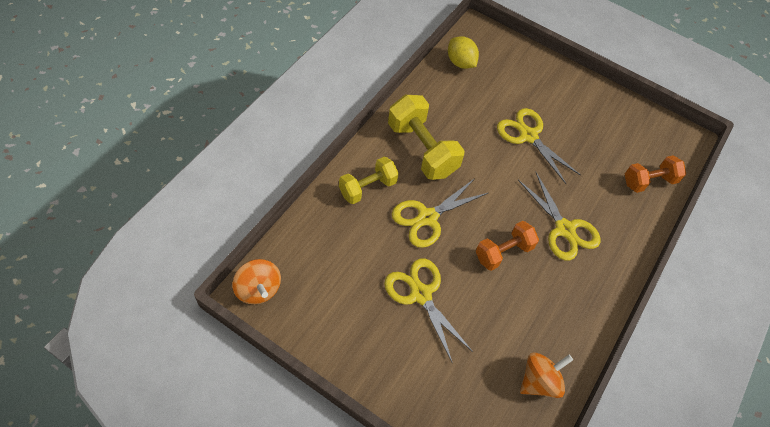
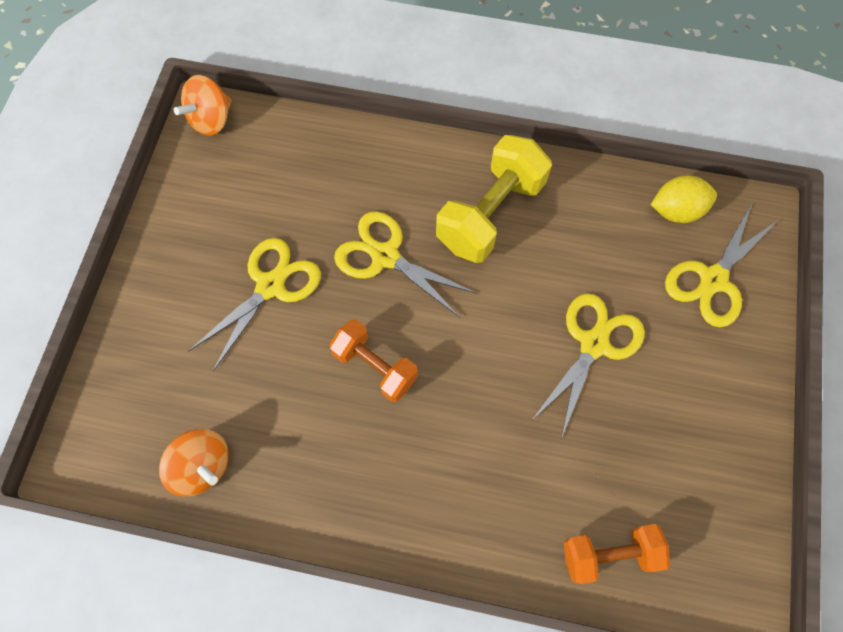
camera: 75 degrees right, 10 degrees up
(368, 188) = (396, 174): yellow dumbbell -> none
(460, 62) = (676, 210): yellow lemon -> yellow lemon turned 45 degrees clockwise
(564, 229) = (452, 440): yellow scissors -> yellow scissors (713, 280)
(649, 181) = (609, 554): orange dumbbell -> orange dumbbell turned 60 degrees counterclockwise

